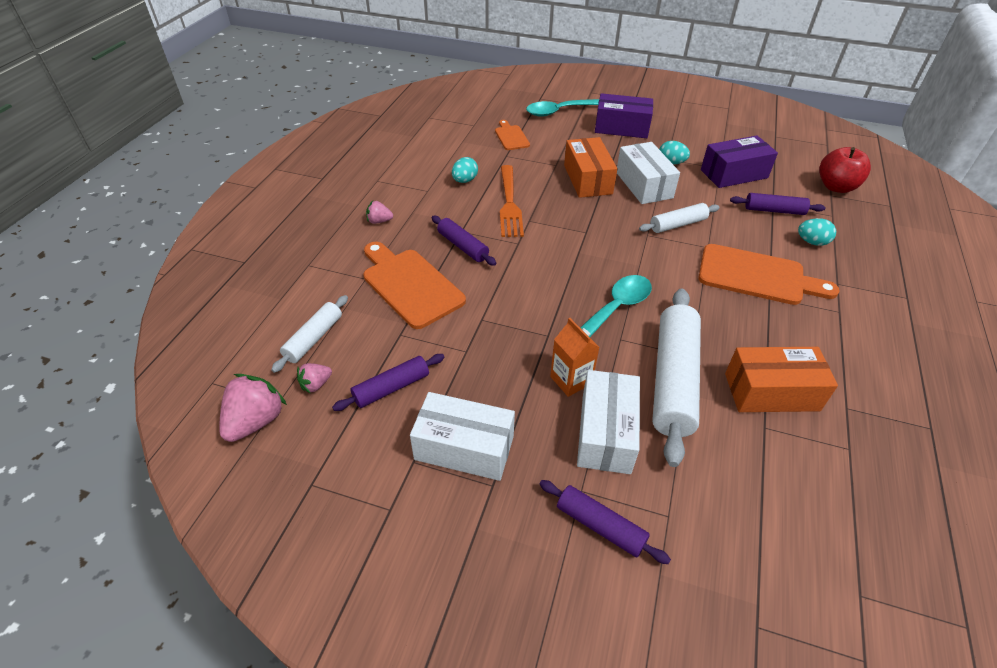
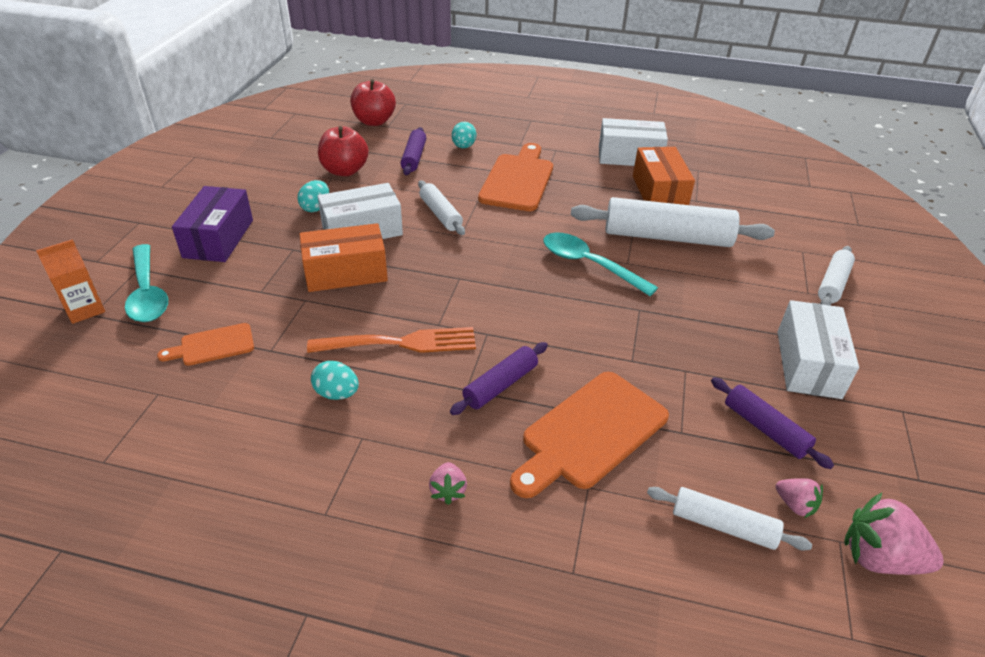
camera: 95 degrees left, 5 degrees down
(571, 380) = (693, 295): orange carton -> orange carton (85, 309)
(600, 526) = (833, 284): purple rolling pin -> white rolling pin
(606, 433) = (743, 277): white box -> white box (629, 156)
(734, 174) = (345, 171): purple box -> red apple

